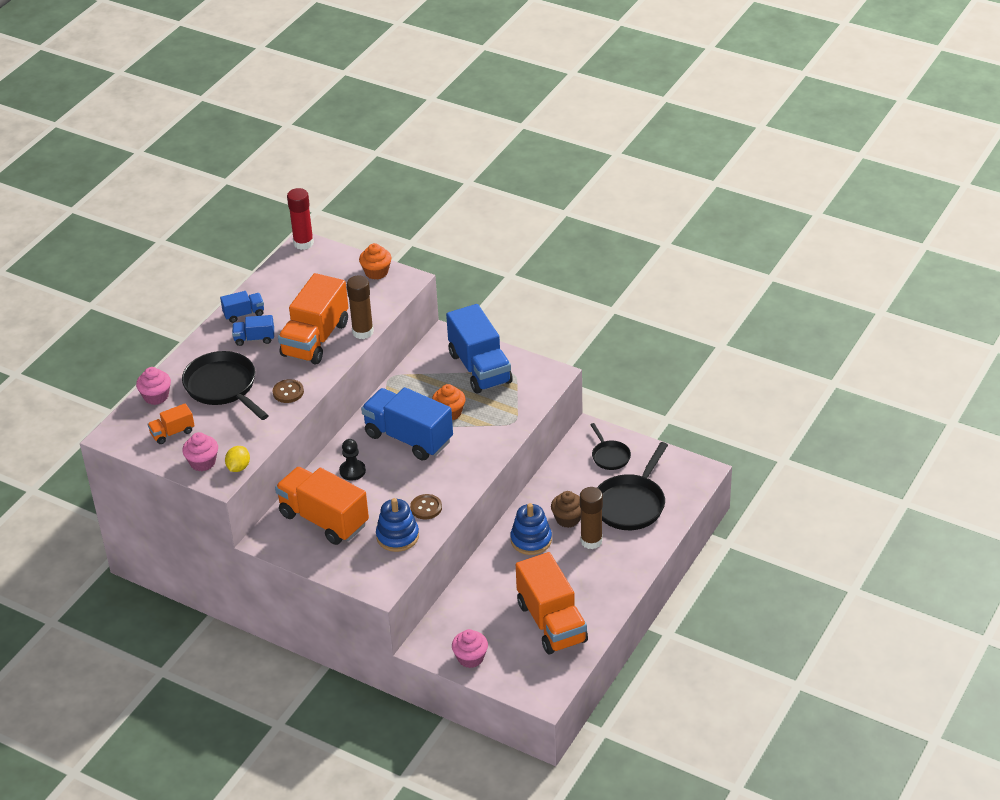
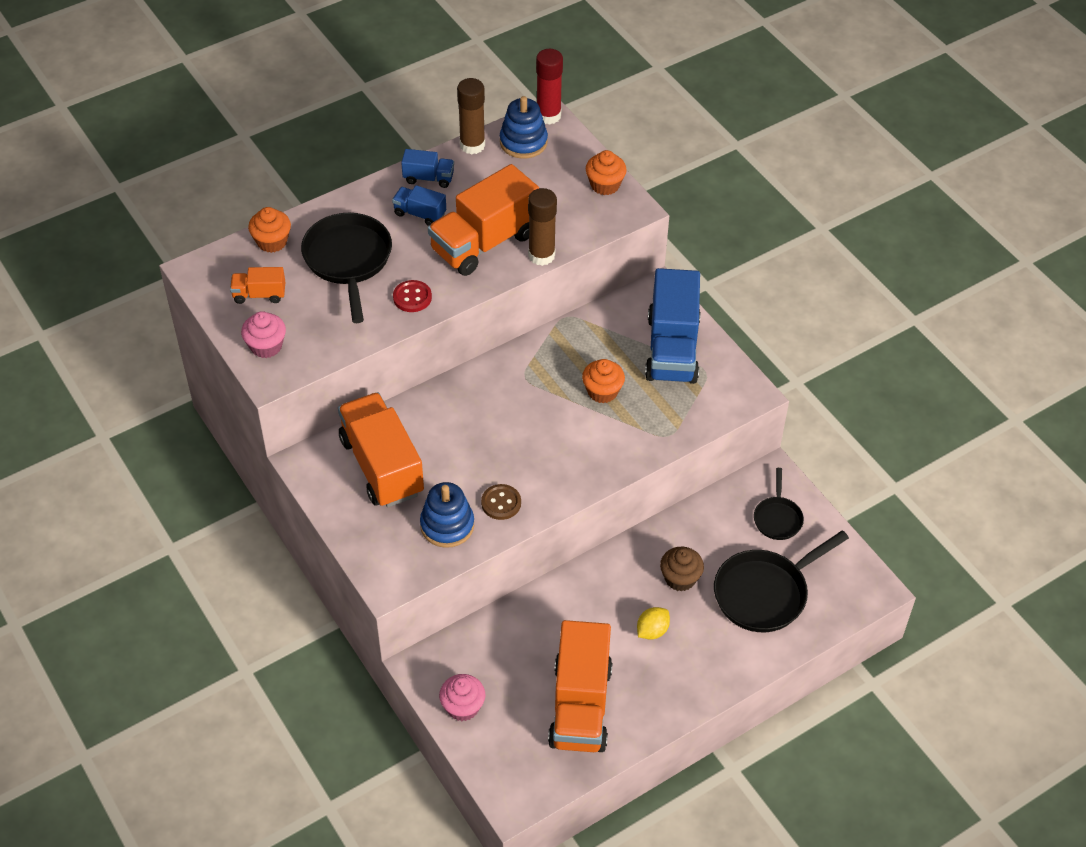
camera: 25 degrees right, 10 degrees up
(156, 396) = (272, 242): pink cupcake -> orange cupcake
(238, 467) = (299, 370): yellow lemon -> yellow lemon (652, 631)
(288, 392) = (412, 297): brown button -> red button
(352, 471) = (450, 418): black pawn -> none
(408, 438) = (537, 404): blue truck -> none
(531, 540) = (622, 586): blue stacking toy -> blue stacking toy (523, 142)
(591, 541) = (689, 620): brown glue stick -> brown glue stick (472, 145)

